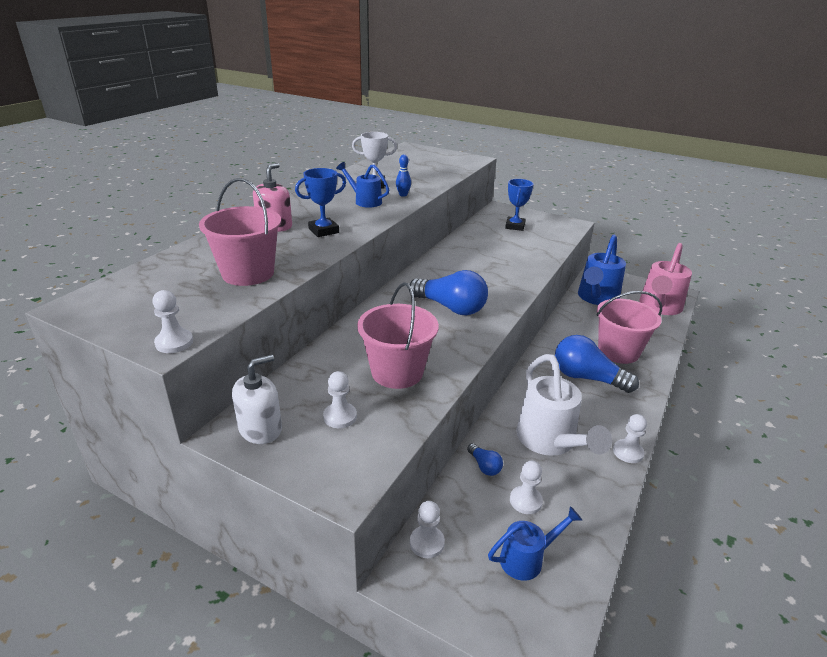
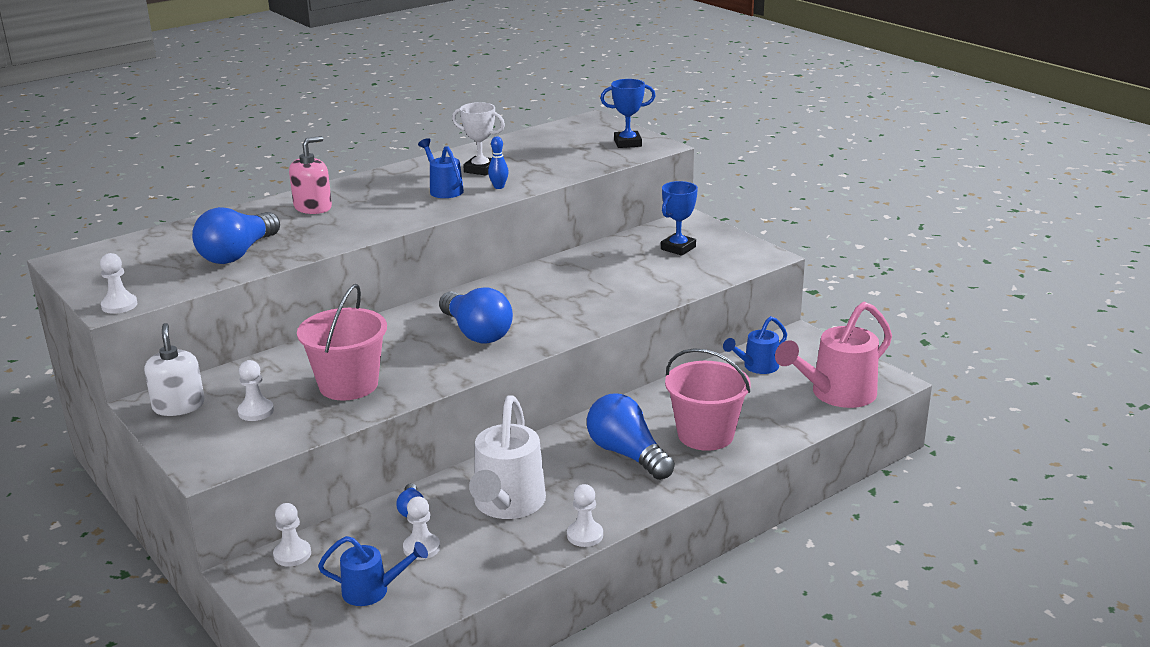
camera: 25 degrees right, 5 degrees down
(248, 273) = (237, 254): pink bucket -> blue light bulb
(260, 429) = (178, 406): white soap dispenser -> white soap dispenser turned 90 degrees counterclockwise
(323, 231) = (358, 219): blue trophy -> blue trophy (627, 143)
(596, 298) = (757, 367): blue watering can -> blue watering can, size x0.57

